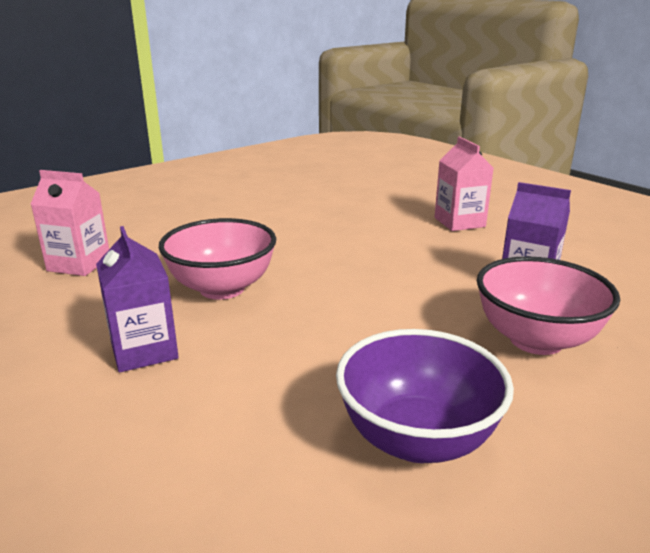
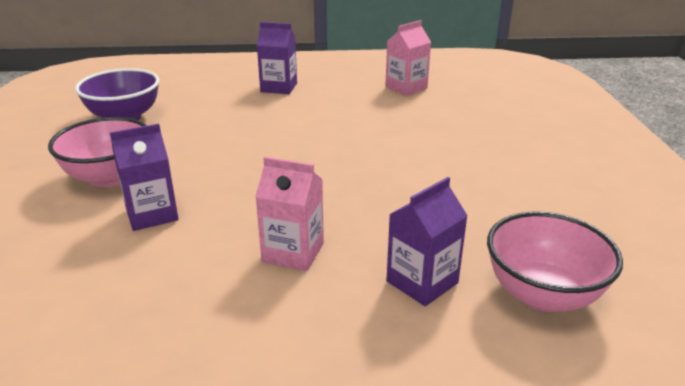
camera: 125 degrees right, 5 degrees up
(222, 288) = (316, 114): pink bowl -> pink bowl (542, 294)
(419, 190) = (422, 282): none -> purple carton

